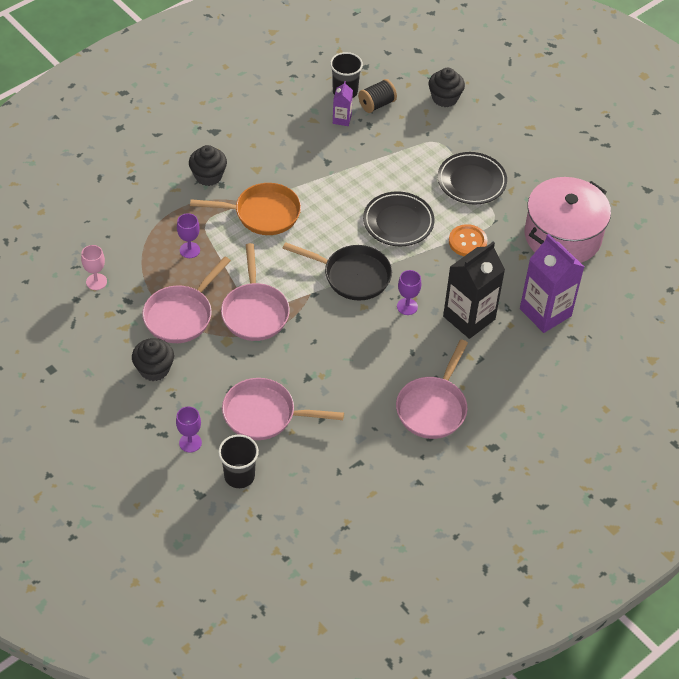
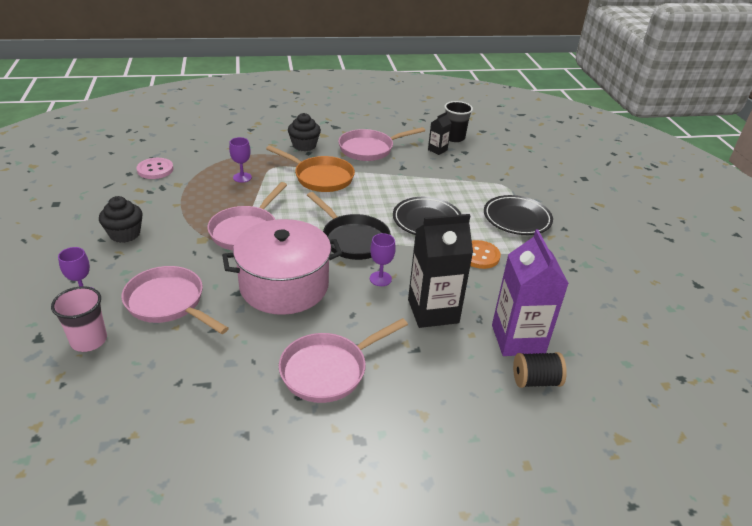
camera: 30 degrees right, 15 degrees down
(96, 282) = (155, 170): pink goblet -> pink button
(181, 315) = (188, 210): pink pan -> pink pan (370, 149)
(239, 476) = (89, 340): black cup -> pink cup
(342, 119) = (437, 150): purple carton -> black carton
(376, 104) = (473, 151): black spool -> black spool (535, 380)
(444, 98) = (534, 165): black cupcake -> none
(562, 236) = (580, 286): pink pot -> pink pot (284, 286)

